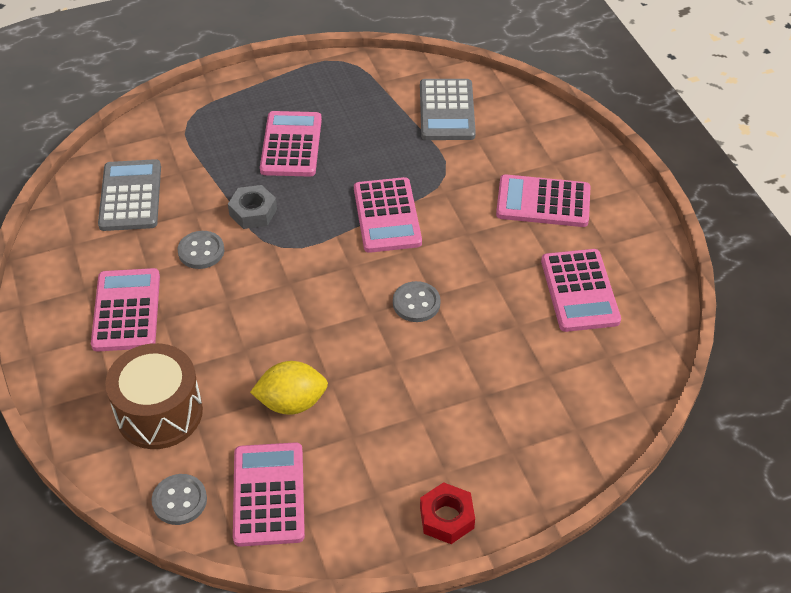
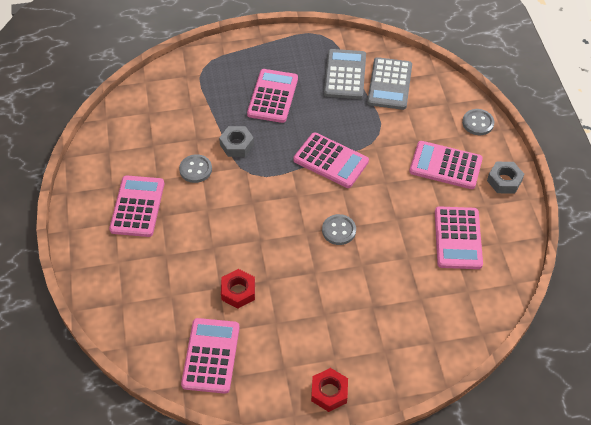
camera: 10 degrees right, 5 degrees up
(130, 196) = (154, 121): grey calculator -> grey calculator (345, 74)
(159, 412) = (147, 285): brown drum -> none
(179, 500) = (150, 350): grey button -> grey button (478, 123)
(291, 402) = (238, 291): yellow lemon -> red nut
(387, 216) = (331, 161): pink calculator -> pink calculator turned 60 degrees counterclockwise
(625, 211) = (504, 181): none -> grey nut

